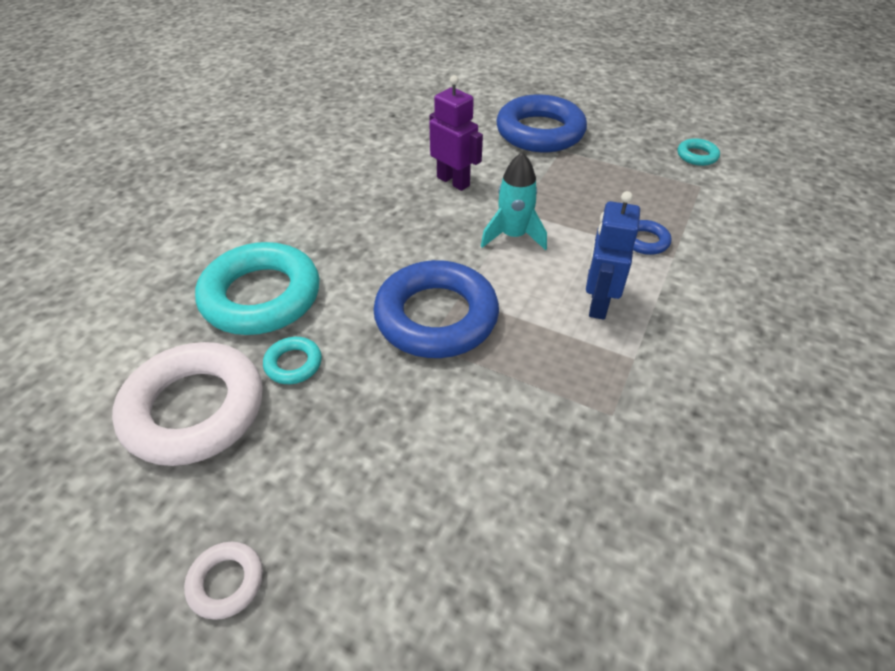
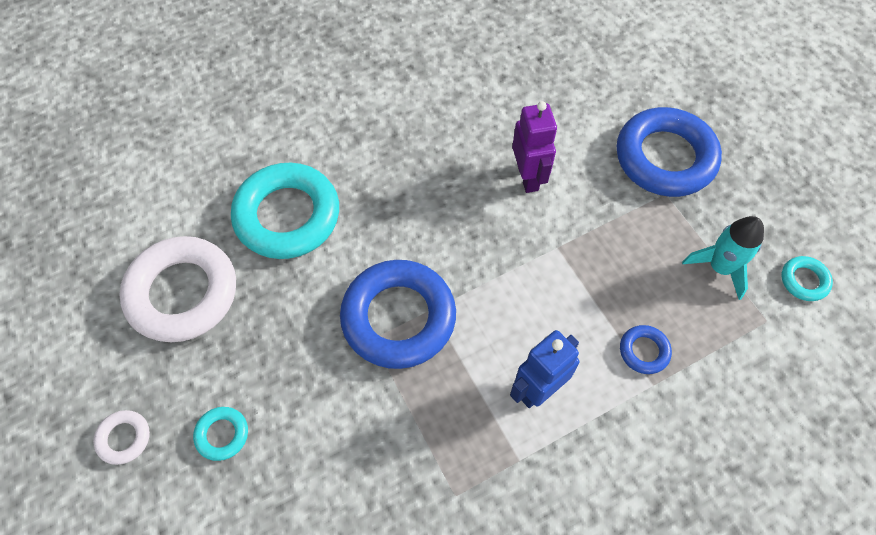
camera: 35 degrees right, 15 degrees up
(293, 364) = (268, 295): turquoise ring -> turquoise ring (222, 434)
(513, 236) = (528, 273): turquoise rocket -> turquoise rocket (720, 267)

